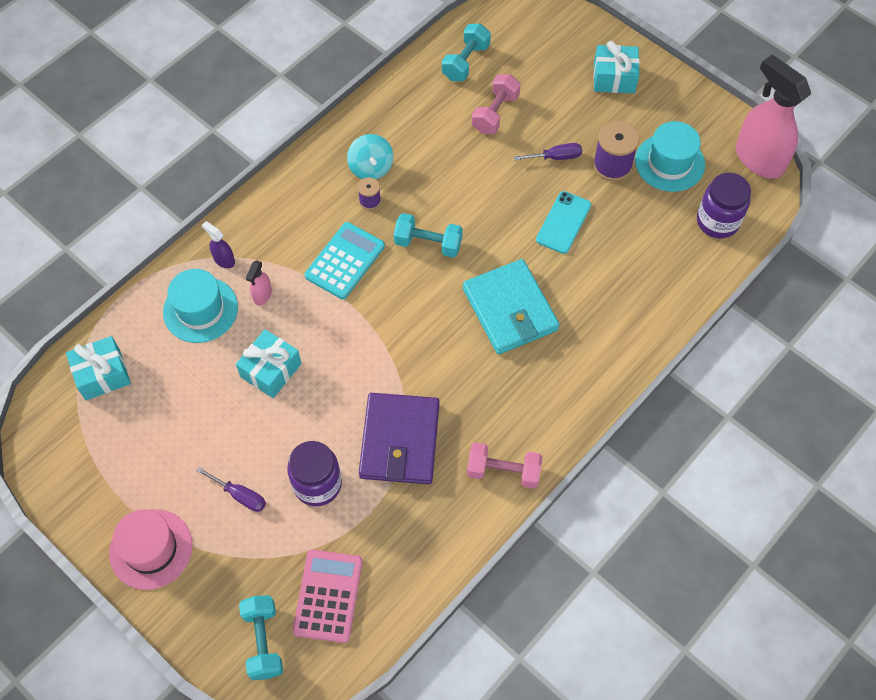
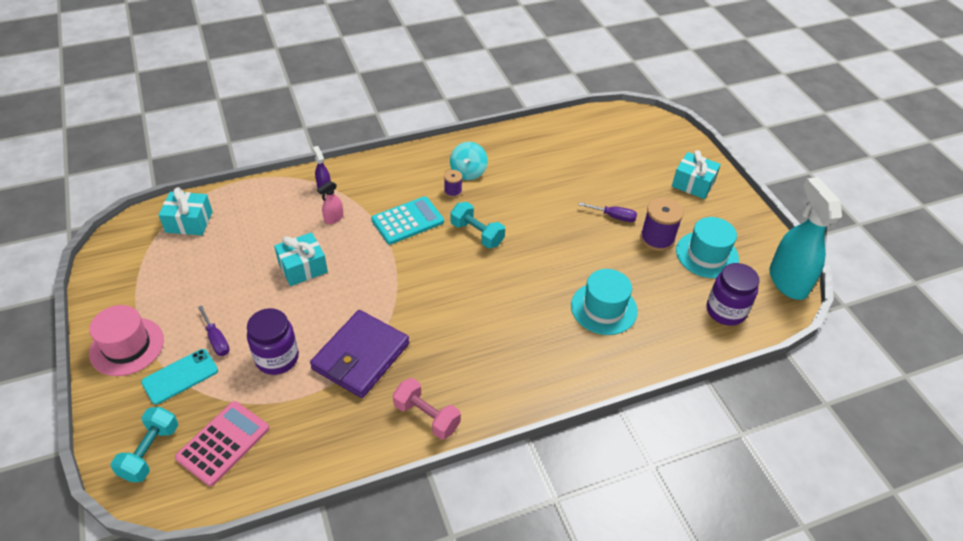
camera: 25 degrees right, 15 degrees down
(200, 310) = (284, 210): turquoise hat -> turquoise hat (604, 308)
(466, 62) = (582, 135): turquoise dumbbell -> none
(495, 113) = (584, 173): pink dumbbell -> none
(510, 309) = (510, 302): turquoise wallet -> none
(563, 222) = (592, 261): turquoise phone -> turquoise phone (180, 376)
(758, 159) = (787, 281): pink spray bottle -> turquoise spray bottle

